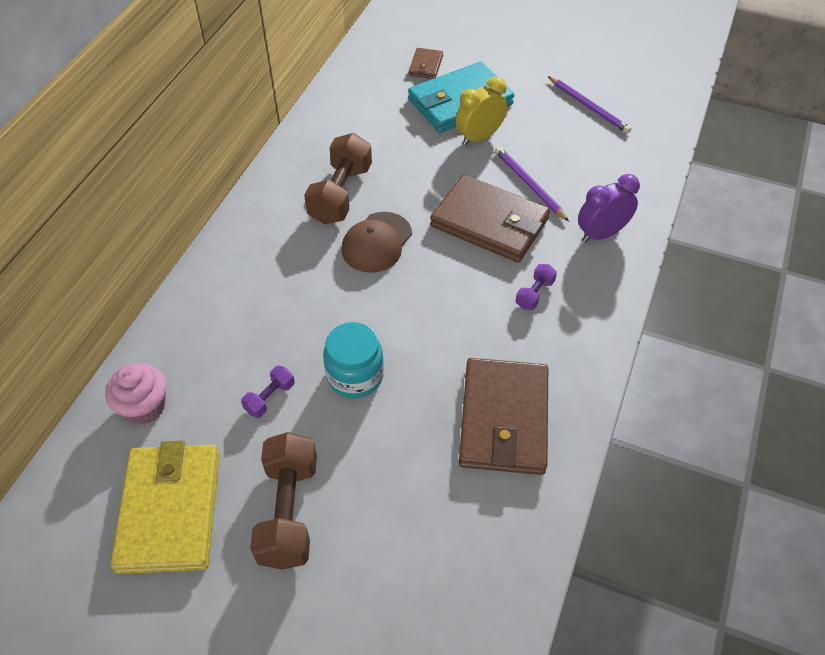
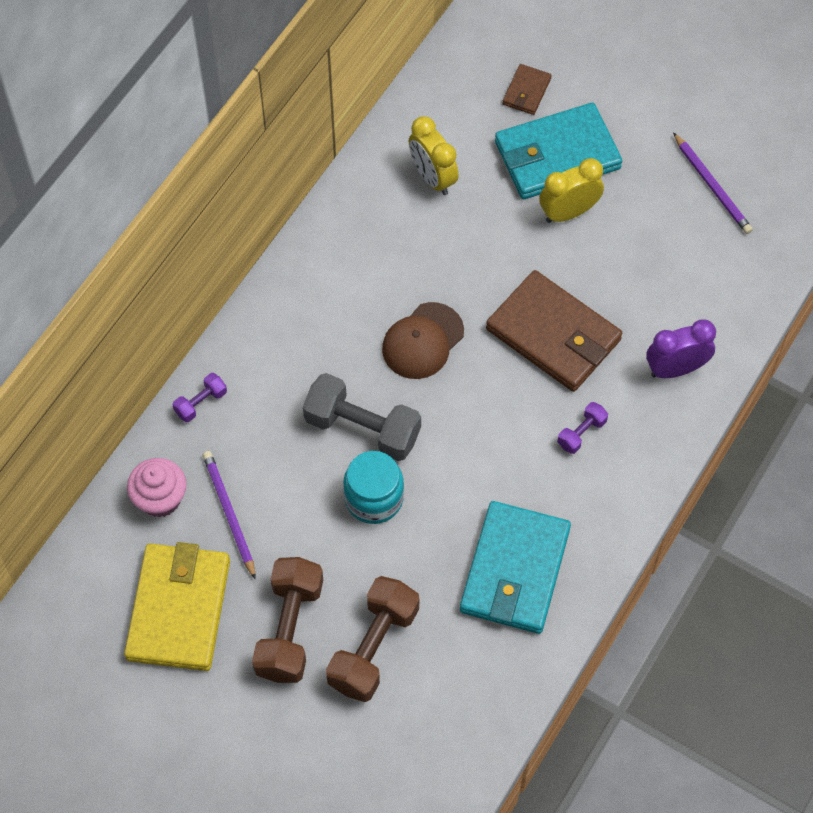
camera: 10 degrees right, 10 degrees up
(270, 398) = (285, 509): purple dumbbell -> purple dumbbell (201, 403)
(334, 318) = (362, 428): none -> grey dumbbell
(341, 194) = (393, 270): brown dumbbell -> brown dumbbell (373, 648)
(362, 128) = (432, 178): none -> yellow clock
(503, 419) = (514, 570): brown wallet -> turquoise wallet
(529, 185) = (611, 290): purple pencil -> purple pencil (229, 514)

